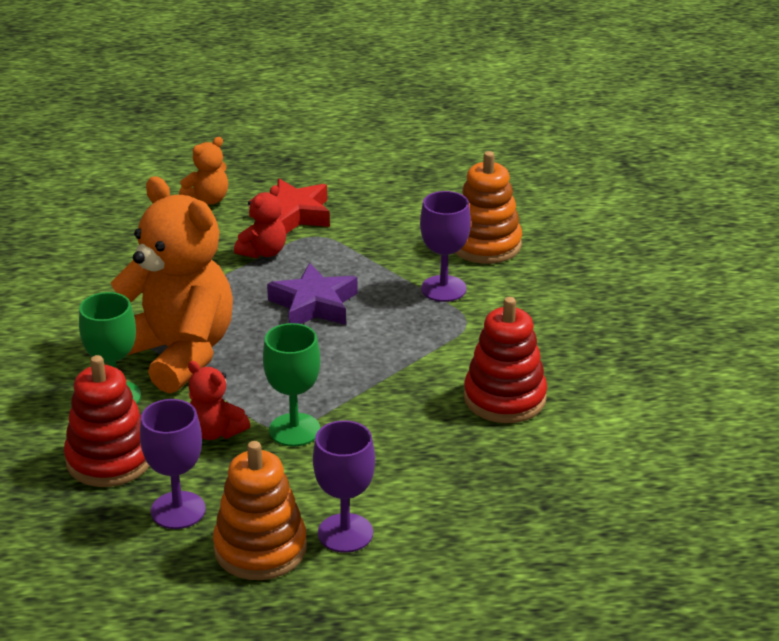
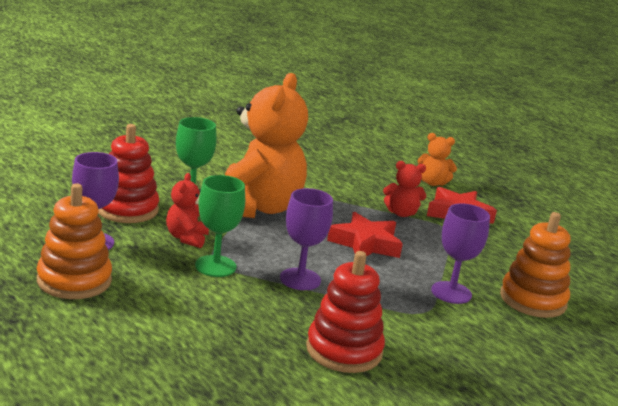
camera: 55 degrees right, 10 degrees down
(314, 305) = (365, 244): purple star -> red star
(345, 533) = (115, 311): purple goblet -> purple goblet (300, 279)

